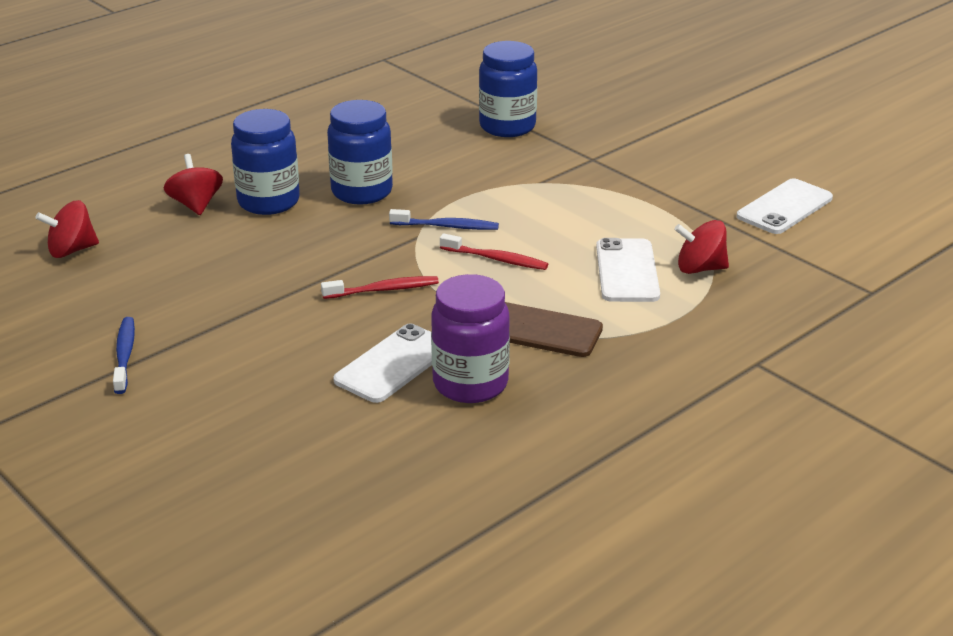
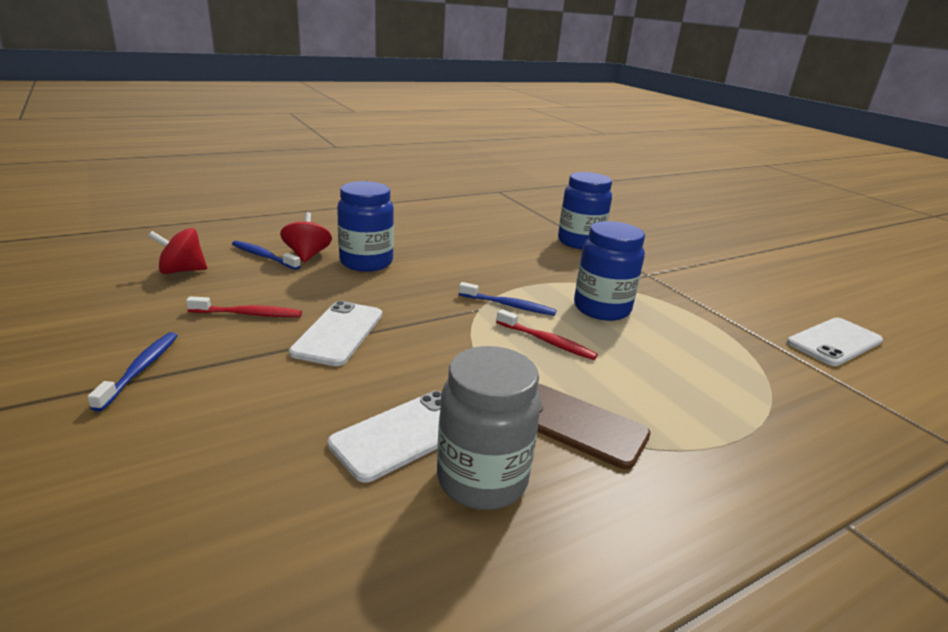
camera: 10 degrees right, 5 degrees down
(147, 215) = (264, 256): none -> blue toothbrush
(362, 192) = (446, 267): blue jar -> blue jar (601, 309)
(383, 290) = (428, 351): red toothbrush -> red toothbrush (248, 314)
(470, 384) = (482, 479): purple jar -> grey jar
(627, 271) = (678, 376): white phone -> white phone (338, 333)
(700, 268) = (756, 387): red spinning top -> none

